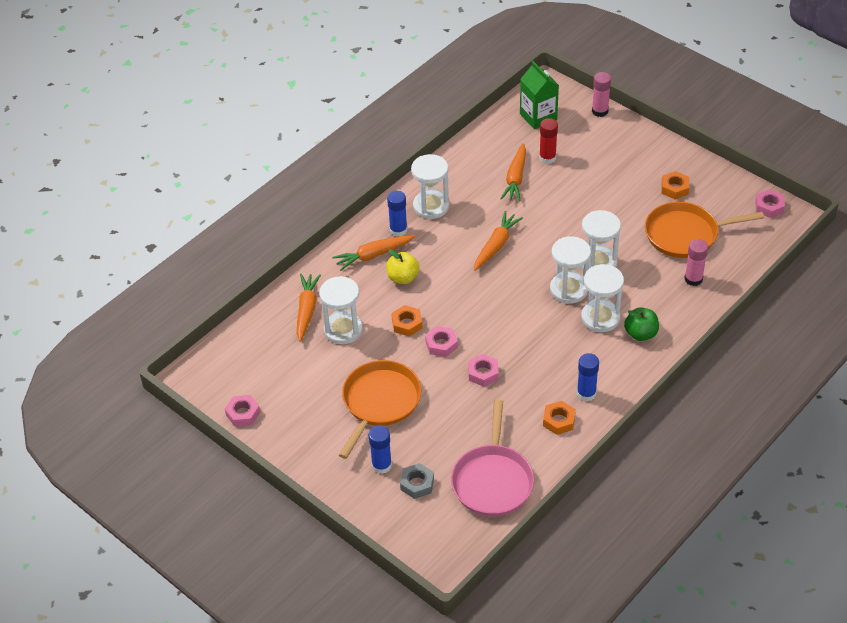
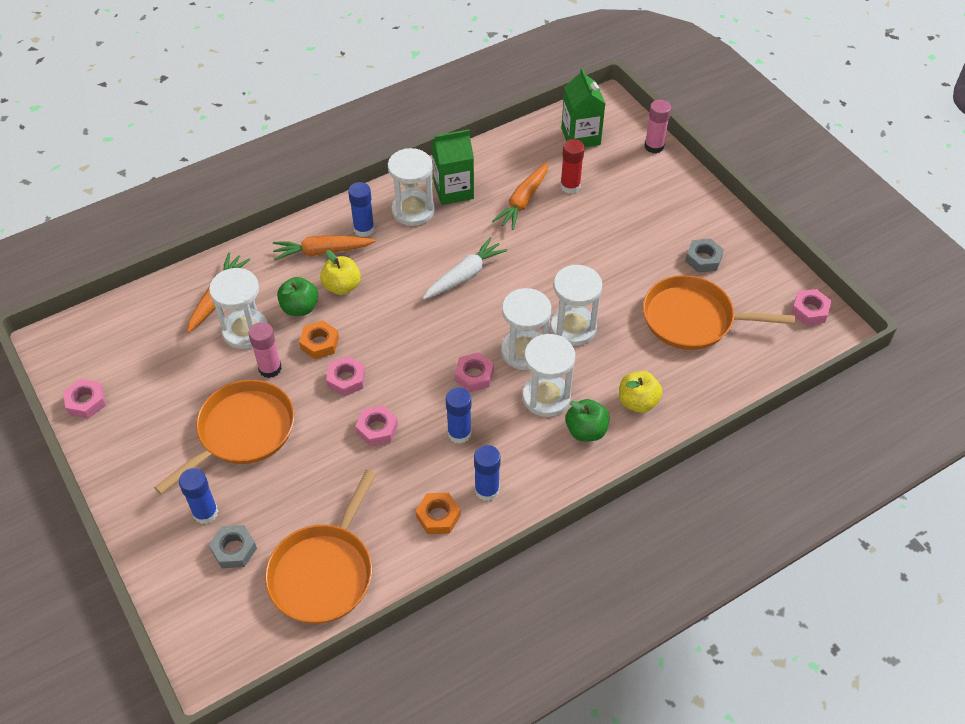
camera: 15 degrees right, 5 degrees up
(377, 302) = (300, 308): none -> green apple
(456, 183) = (453, 190): none -> green carton
(492, 481) = (323, 572): pink pan -> orange pan
(496, 245) = (464, 275): orange carrot -> white carrot
(538, 316) = (474, 375): none -> pink nut
(547, 360) = (459, 433): none -> blue glue stick
(670, 304) = (638, 402): none -> yellow apple
(674, 188) = (703, 259): orange nut -> grey nut
(693, 279) = (679, 378): pink glue stick -> pink glue stick (270, 368)

